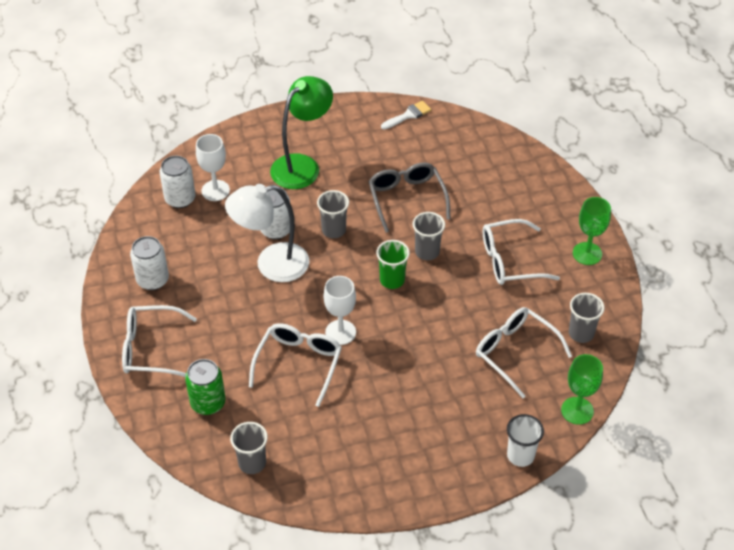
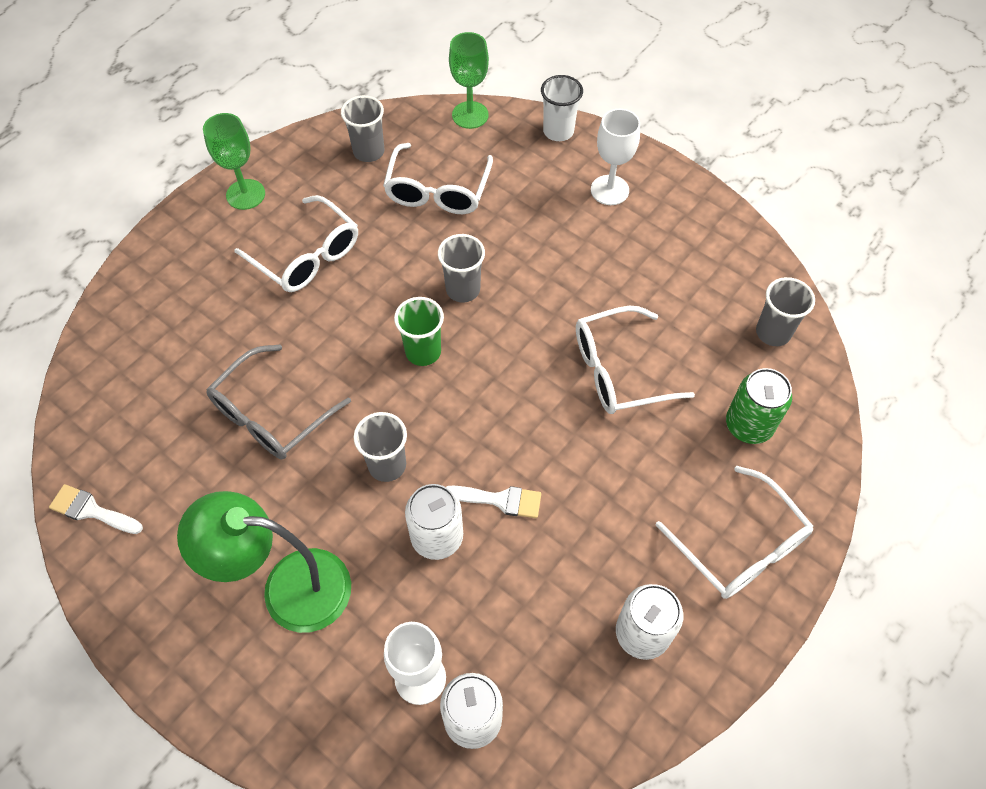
camera: 125 degrees left, 10 degrees up
(271, 264) = (500, 500): white lamp -> white brush
(340, 332) = (541, 357): white goblet -> white goblet (609, 190)
(427, 252) = (351, 341): grey cup -> grey cup (463, 289)

